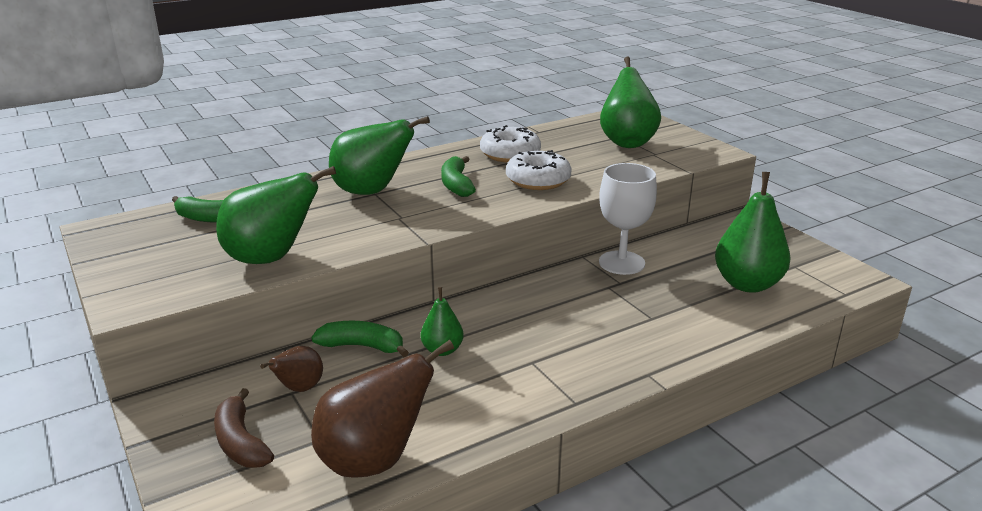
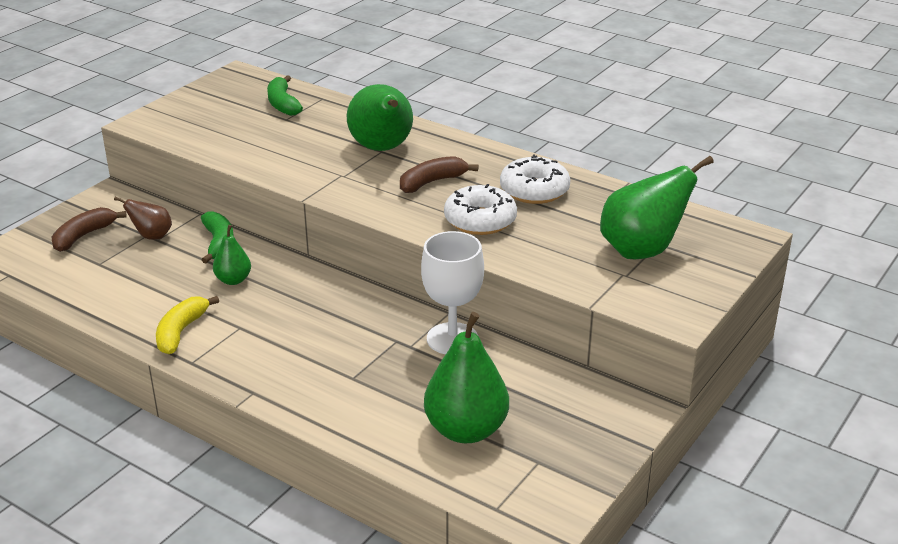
camera: 65 degrees right, 5 degrees up
(271, 258) = (233, 146): green pear -> none
(374, 460) = (84, 291): brown pear -> none
(456, 185) = (432, 182): green banana -> brown banana
(515, 400) = (181, 332): none -> yellow banana

